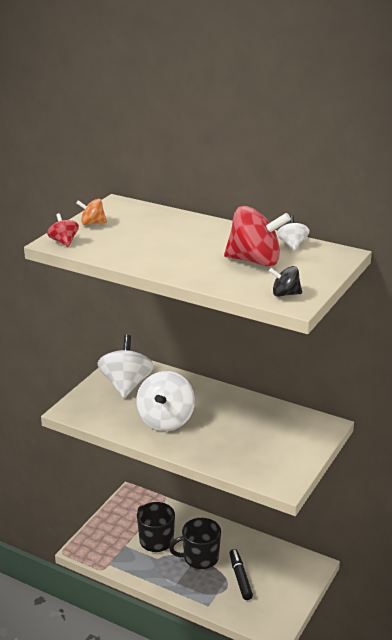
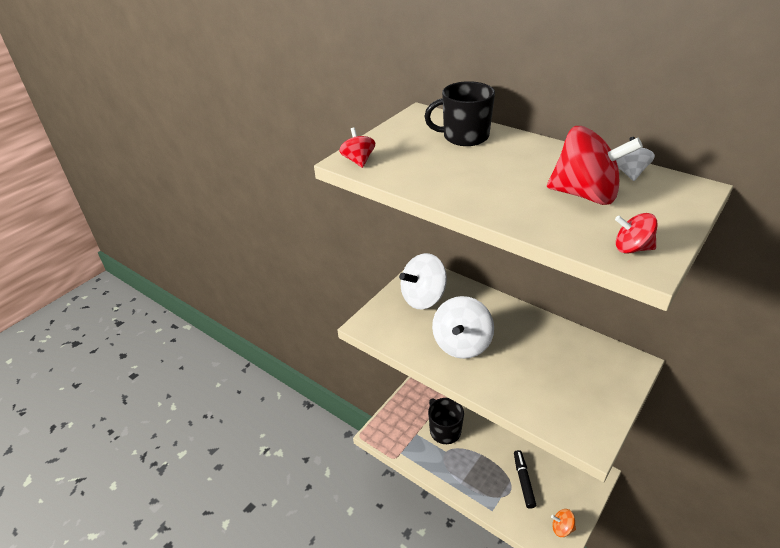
camera: 10 degrees right, 10 degrees up
(92, 223) = (392, 138): orange spinning top -> orange spinning top (562, 528)
(126, 385) = (423, 298): white spinning top -> white spinning top turned 135 degrees counterclockwise
(200, 558) = (485, 454): black mug -> black mug (464, 137)
(285, 294) = (632, 248): black spinning top -> red spinning top

